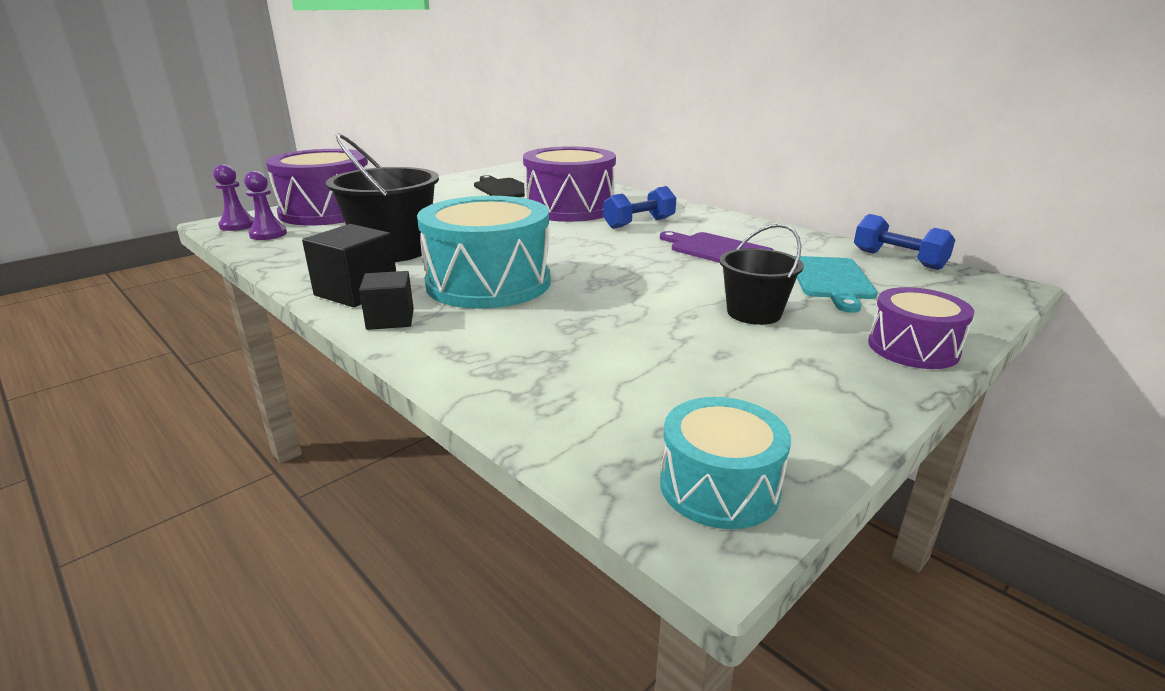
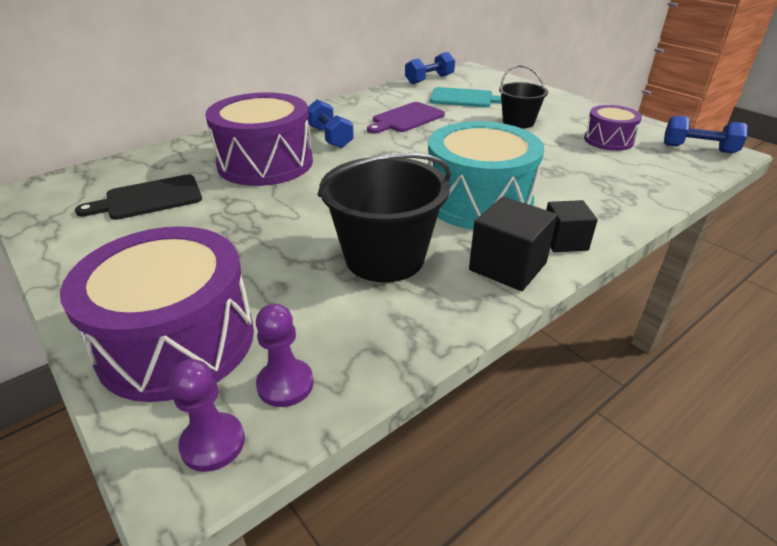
camera: 85 degrees left, 10 degrees up
(719, 486) = (698, 149): turquoise drum -> blue dumbbell
(913, 348) = (552, 98): purple drum -> purple drum (608, 140)

